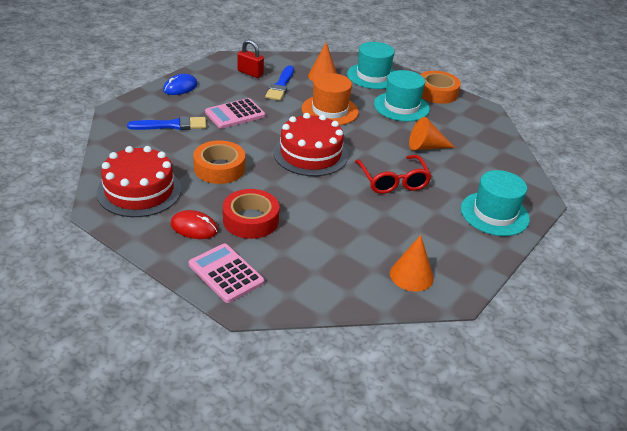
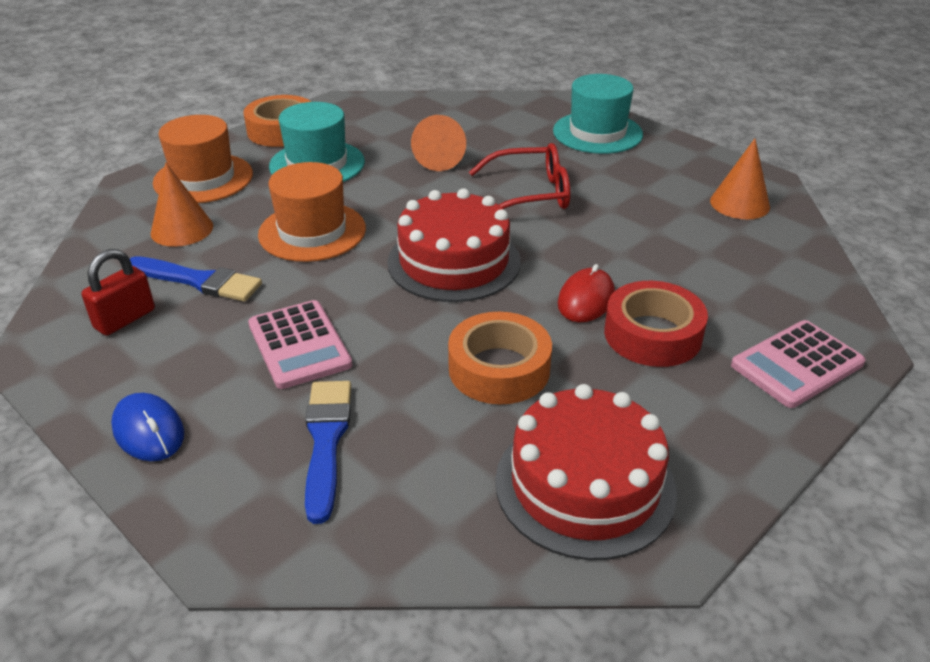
camera: 80 degrees left, 0 degrees up
(194, 227) = (688, 402): red mouse -> red mouse (586, 299)
(373, 76) = (203, 178): turquoise hat -> orange hat

